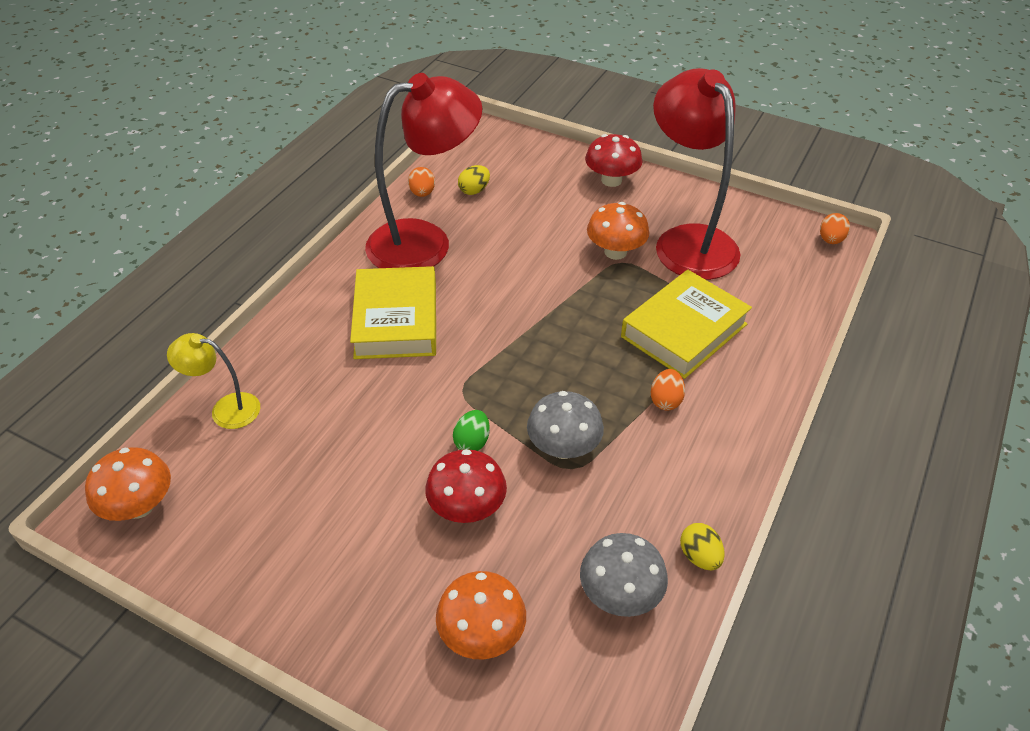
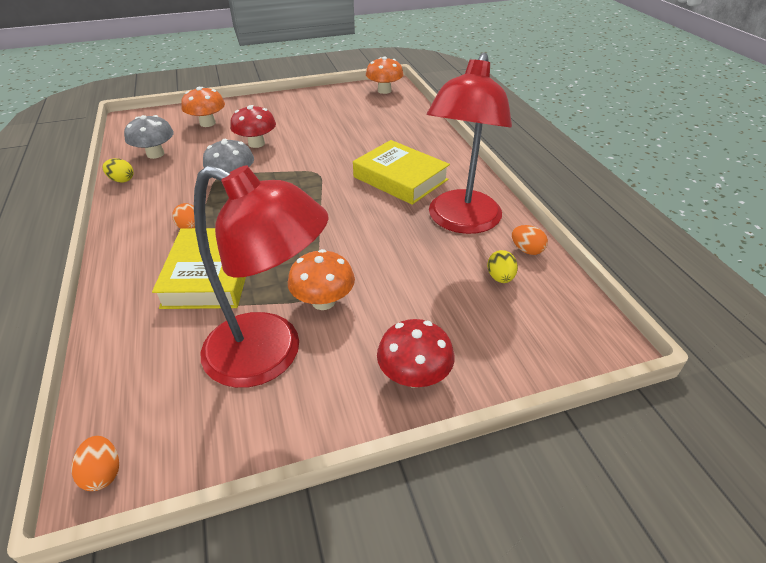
camera: 135 degrees right, 5 degrees down
(226, 409) = (409, 118): yellow lamp -> none
(472, 442) = (283, 160): green egg -> none

